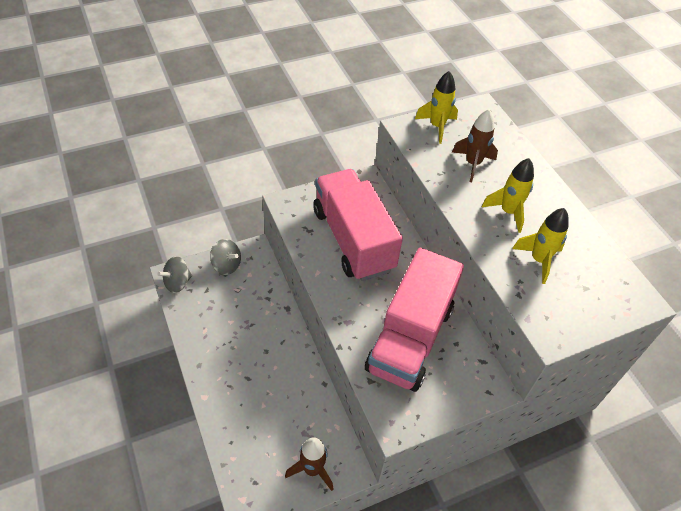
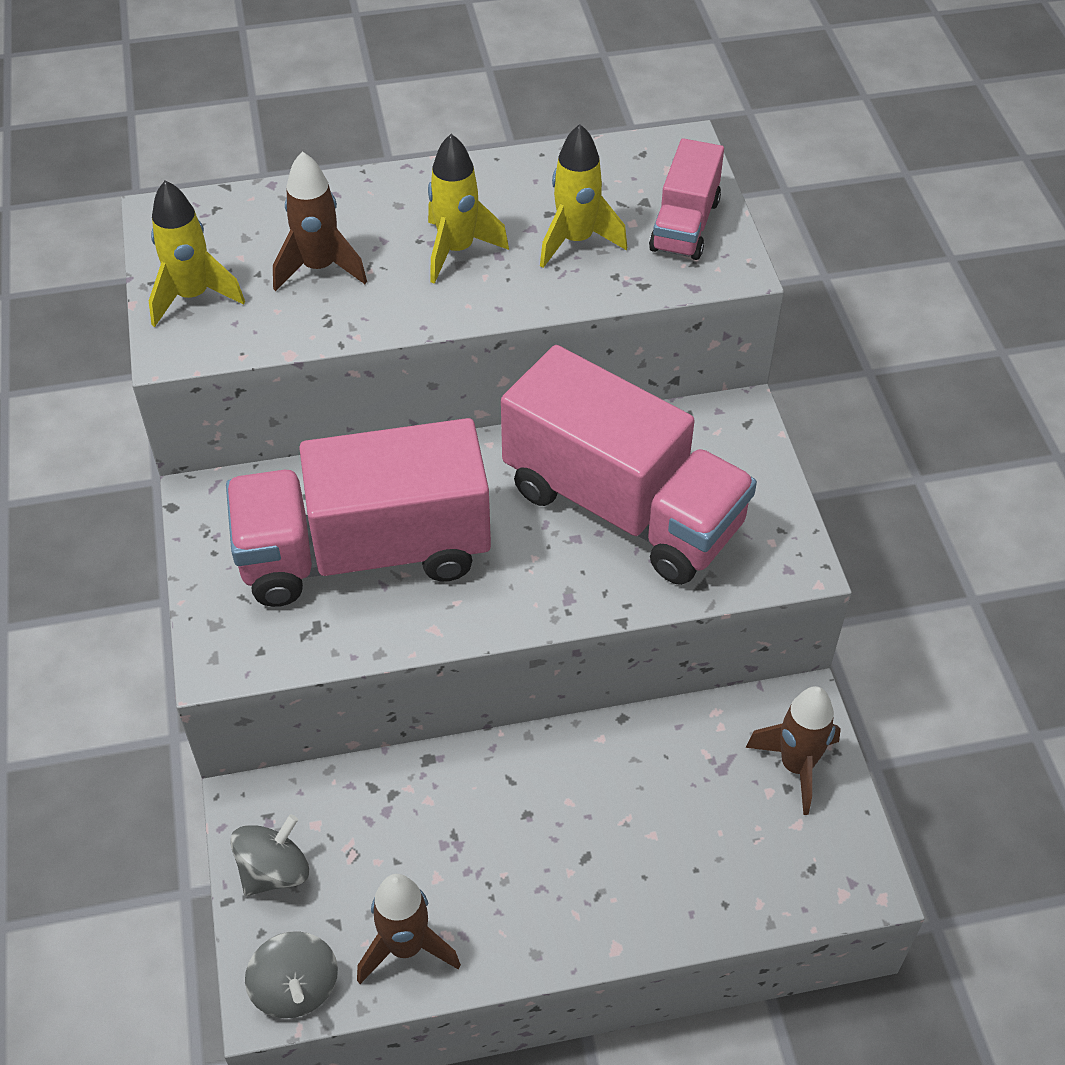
camera: 75 degrees left, 0 degrees up
(198, 316) = (406, 947): none -> brown rocket
(576, 309) = (685, 225): none -> pink truck

